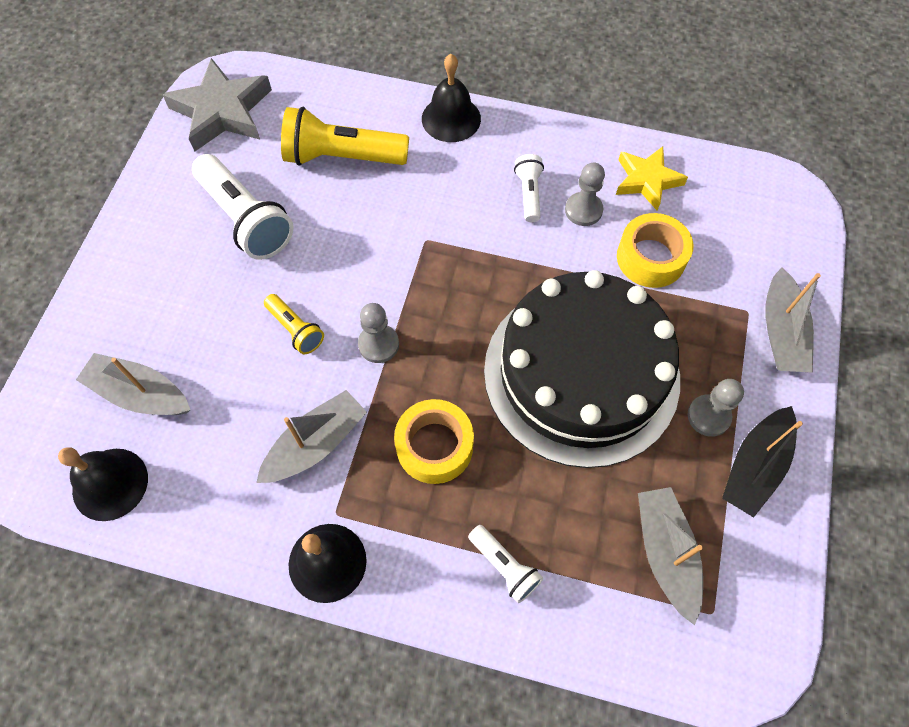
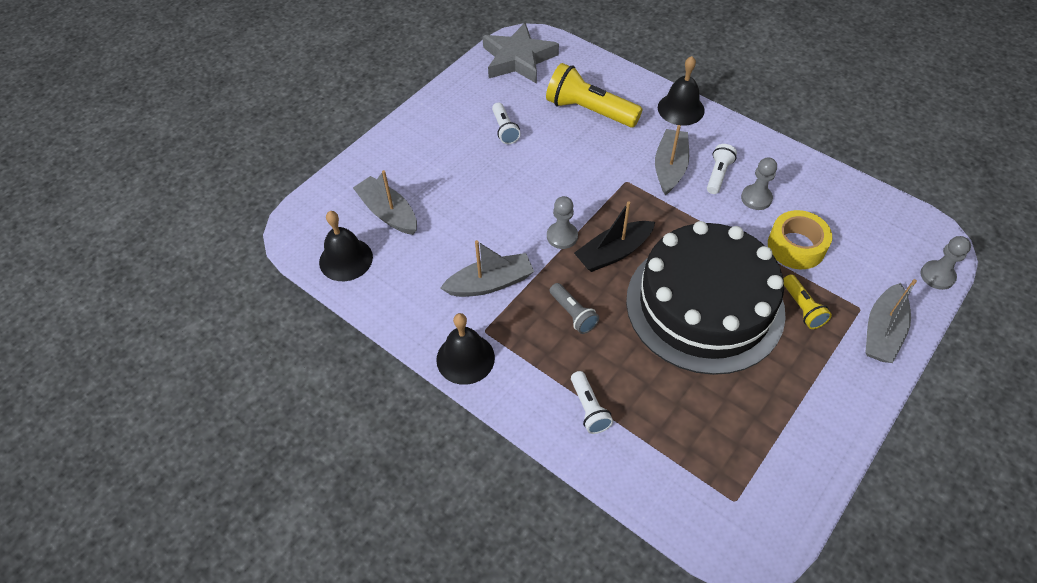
camera: 25 degrees right, 10 degrees down
(245, 219) = (504, 130): white flashlight -> white flashlight, size x0.53
(295, 329) = (508, 208): yellow flashlight -> yellow flashlight (802, 308)
(434, 446) = (573, 314): yellow tape -> grey flashlight
(647, 180) = (817, 194): yellow star -> none
(665, 553) = (716, 446): grey boat -> grey boat (670, 167)
(708, 416) = (794, 368): grey pawn -> grey pawn (937, 276)
(754, 467) = (816, 416): black boat -> black boat (613, 253)

